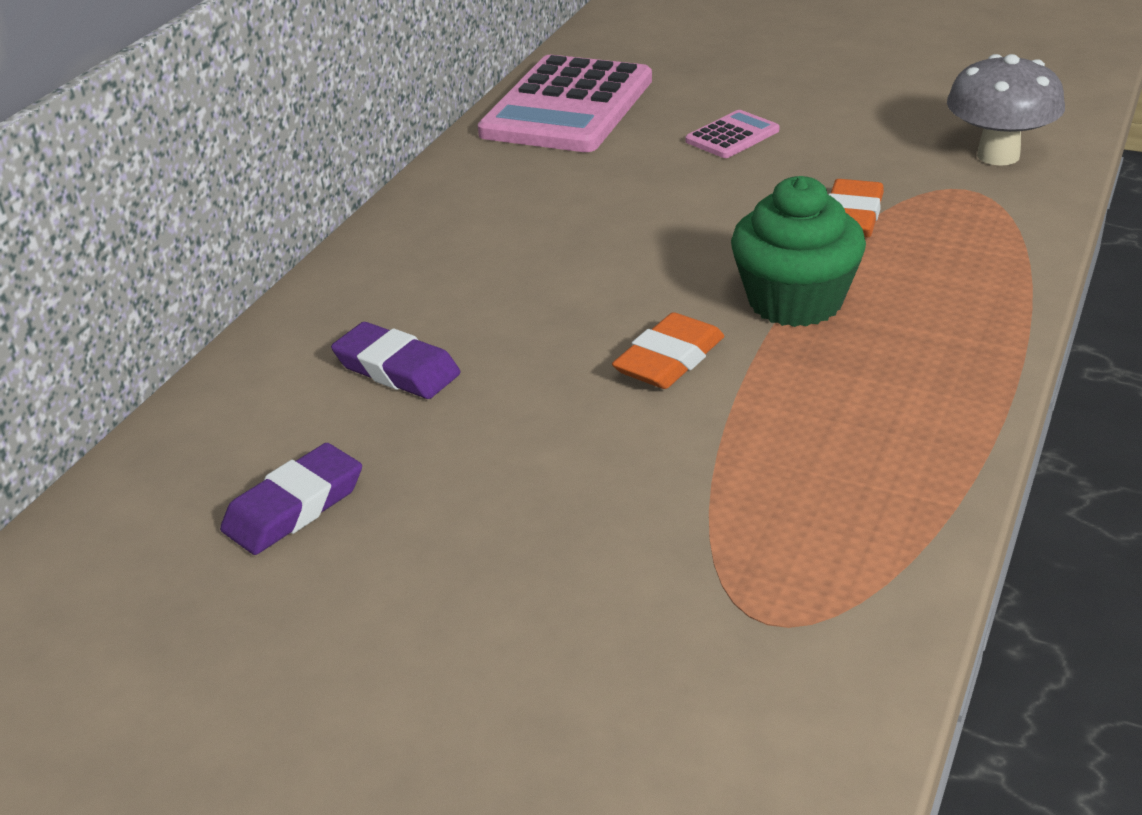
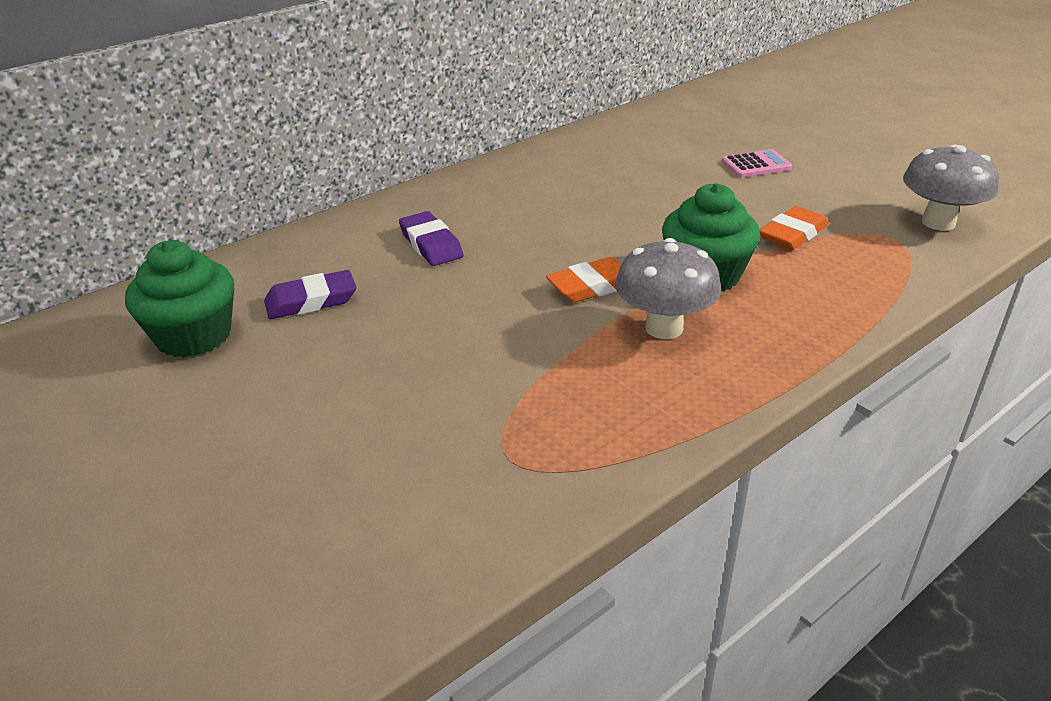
camera: 25 degrees right, 0 degrees up
(156, 621) = (194, 336): none -> green cupcake
(568, 107) = (665, 123): pink calculator -> none
(804, 386) = (664, 328): none -> grey mushroom

